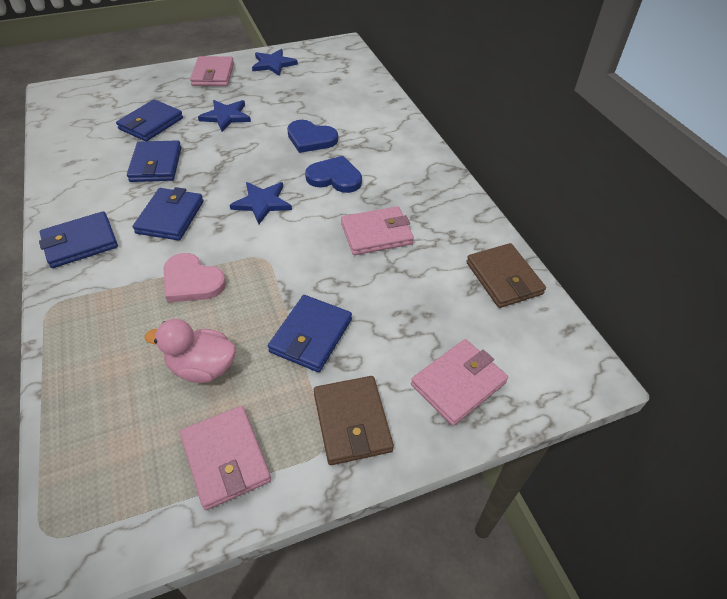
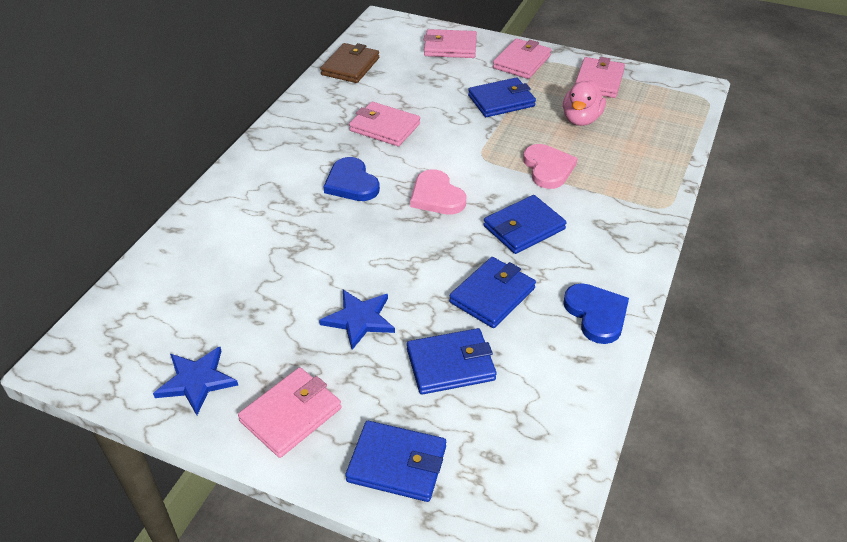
camera: 135 degrees left, 5 degrees down
(80, 243) = (617, 247): blue wallet -> blue wallet (397, 464)
(202, 367) = (581, 119): pink duck -> pink duck turned 60 degrees clockwise
(262, 203) = (436, 196): blue star -> pink heart
(311, 139) = (316, 233): blue heart -> blue heart (596, 314)
(352, 422) = (521, 62): brown wallet -> pink wallet

